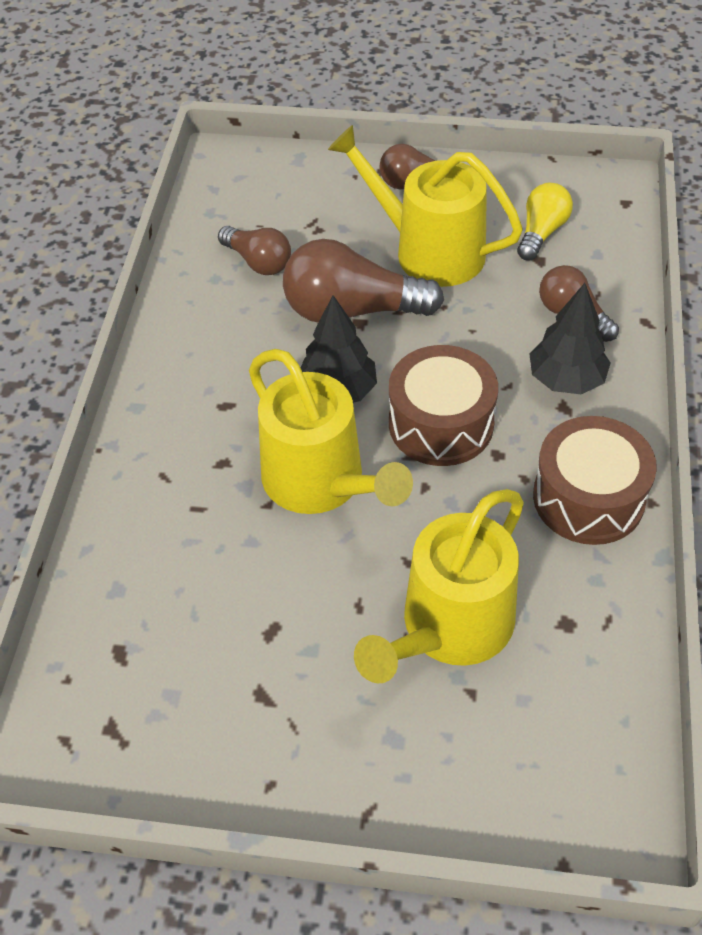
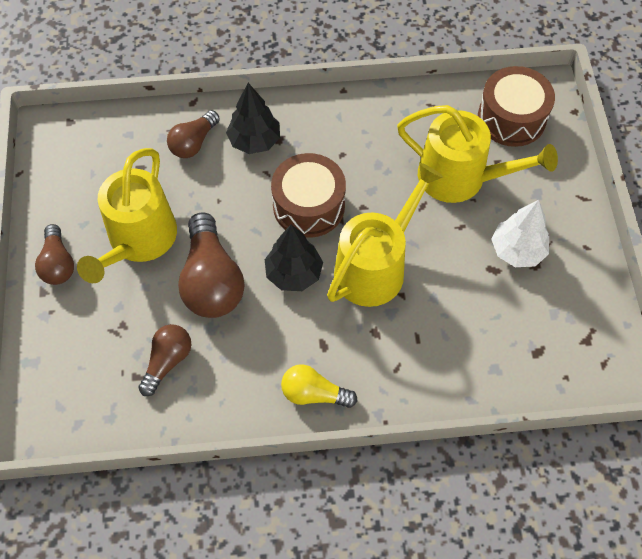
camera: 105 degrees left, 10 degrees up
(294, 674) = (517, 250): none -> white tree
(541, 232) = (109, 170): yellow light bulb -> yellow light bulb (314, 393)
(588, 498) = (348, 120): brown drum -> brown drum (511, 118)

